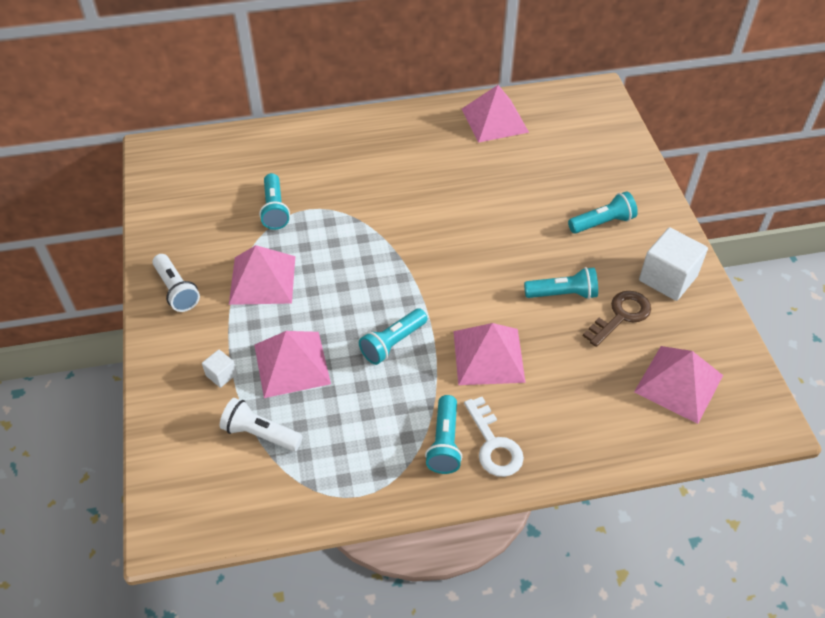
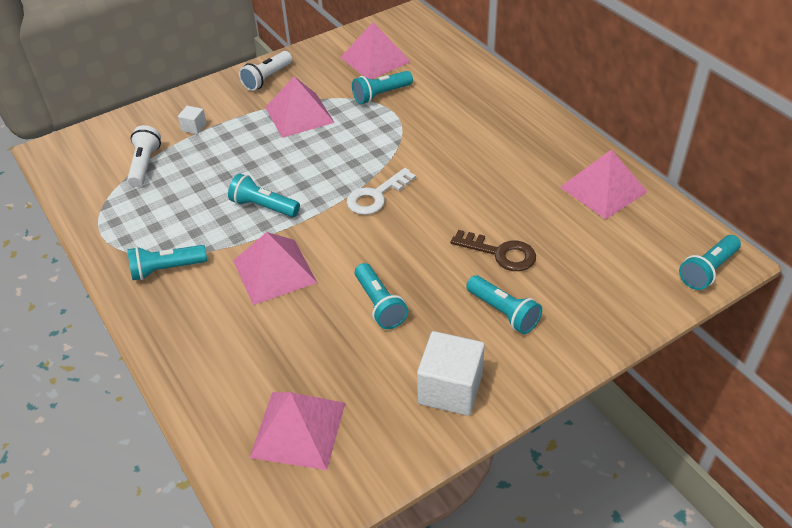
camera: 70 degrees right, 5 degrees down
(292, 363) = (218, 158): pink pyramid -> pink pyramid (375, 59)
(493, 444) = (174, 301): white key -> white key (376, 196)
(606, 105) = (708, 270): none -> turquoise flashlight
(621, 316) = (372, 359): brown key -> brown key (500, 253)

